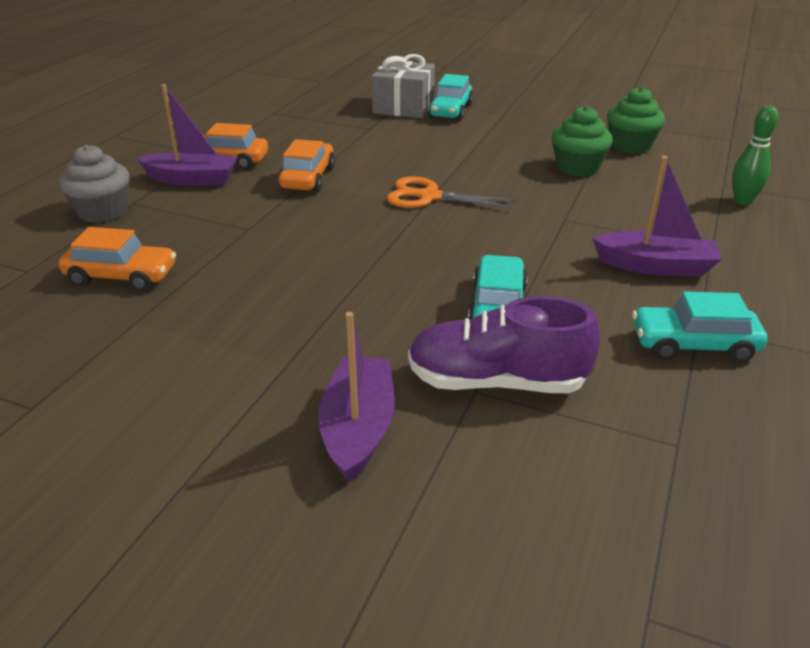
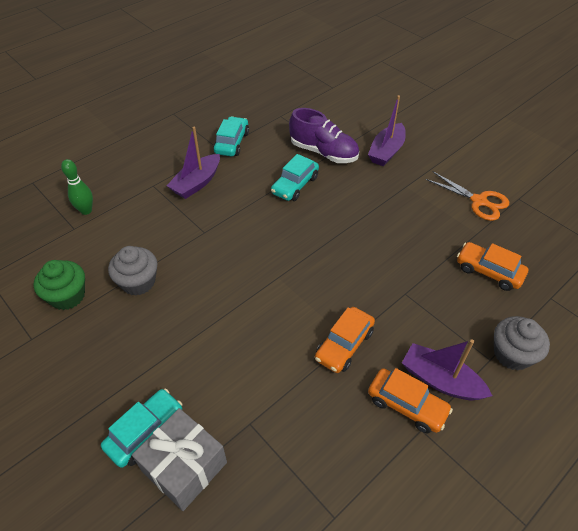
camera: 155 degrees left, 15 degrees up
(429, 197) = (268, 285): orange scissors -> orange scissors (479, 201)
(577, 168) = (138, 282): green cupcake -> grey cupcake
(655, 266) = (196, 183): purple boat -> purple boat turned 90 degrees counterclockwise
(693, 345) = (232, 143): turquoise car -> turquoise car turned 105 degrees counterclockwise

